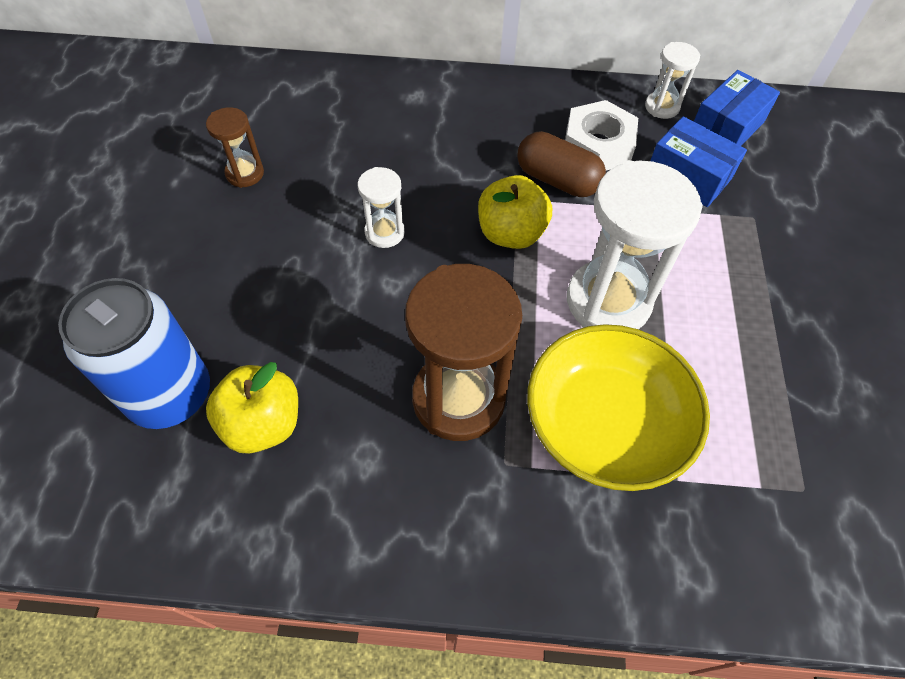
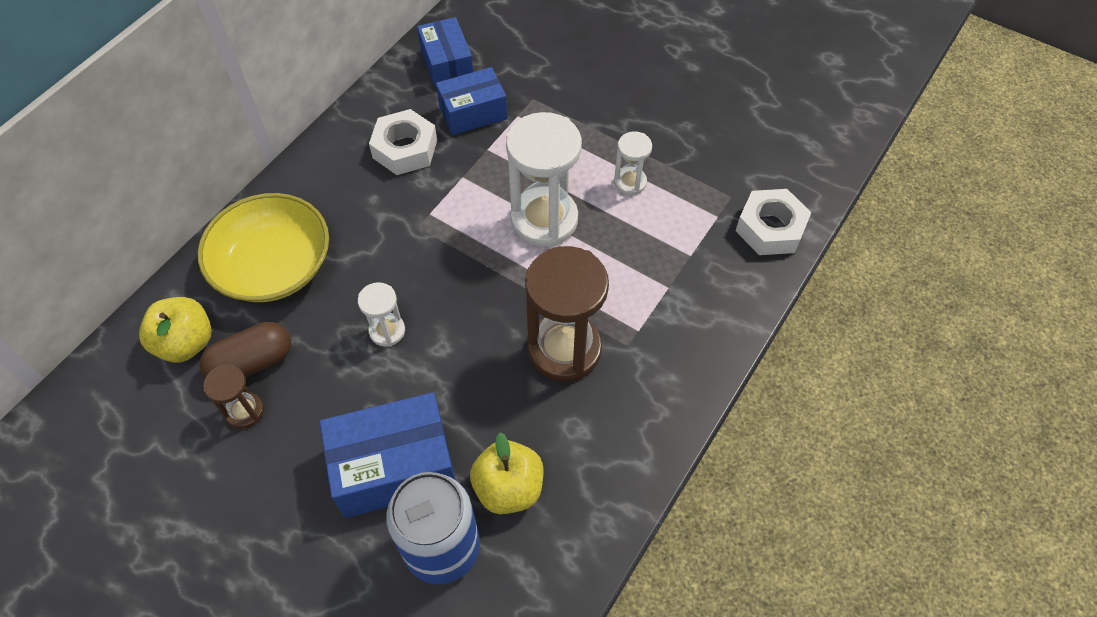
camera: 60 degrees left, 0 degrees up
(242, 310) = (394, 466): none -> blue box
(511, 233) = (447, 247): yellow apple -> yellow apple (186, 343)
(557, 180) = (419, 192): brown capsule -> brown capsule (252, 363)
(606, 423) = (632, 272): yellow bowl -> yellow bowl (274, 266)
(662, 107) = (398, 89): white hourglass -> white hourglass (630, 182)
(797, 566) = (770, 228): none -> white nut

